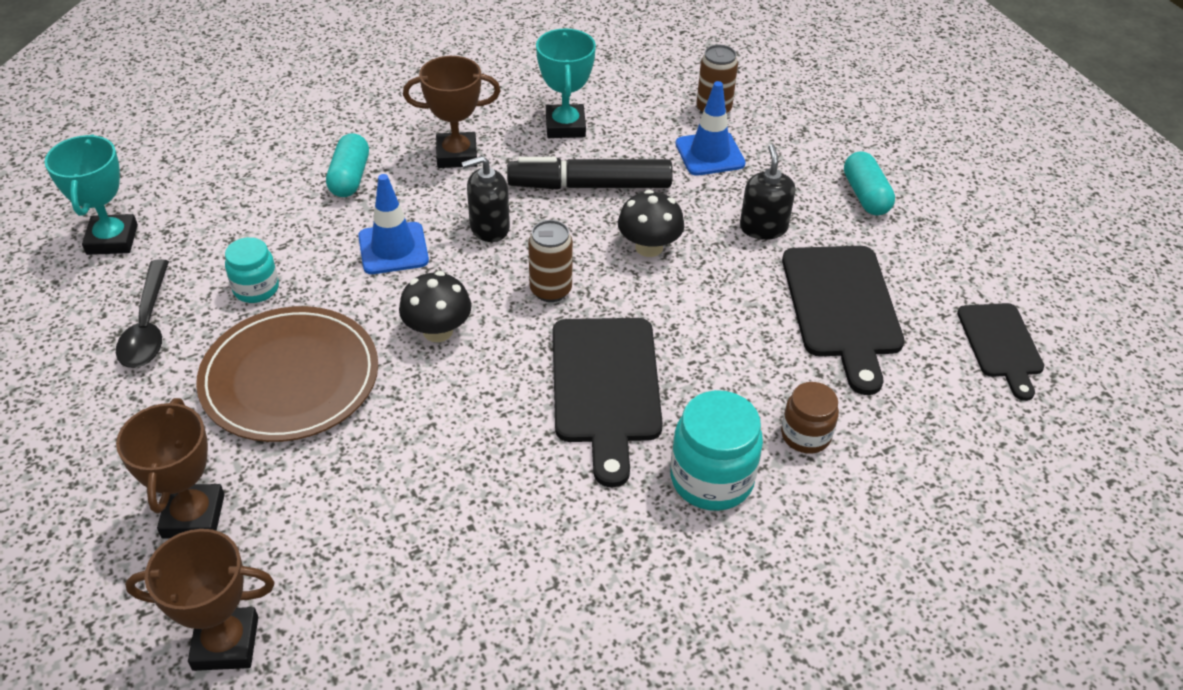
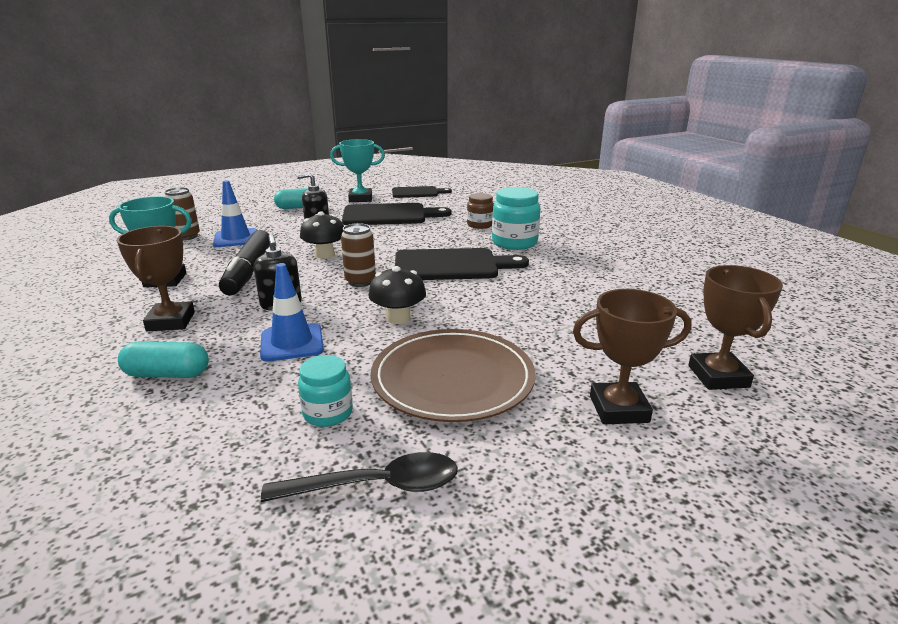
camera: 90 degrees left, 20 degrees down
(112, 239) = (186, 562): turquoise trophy -> turquoise trophy (360, 199)

